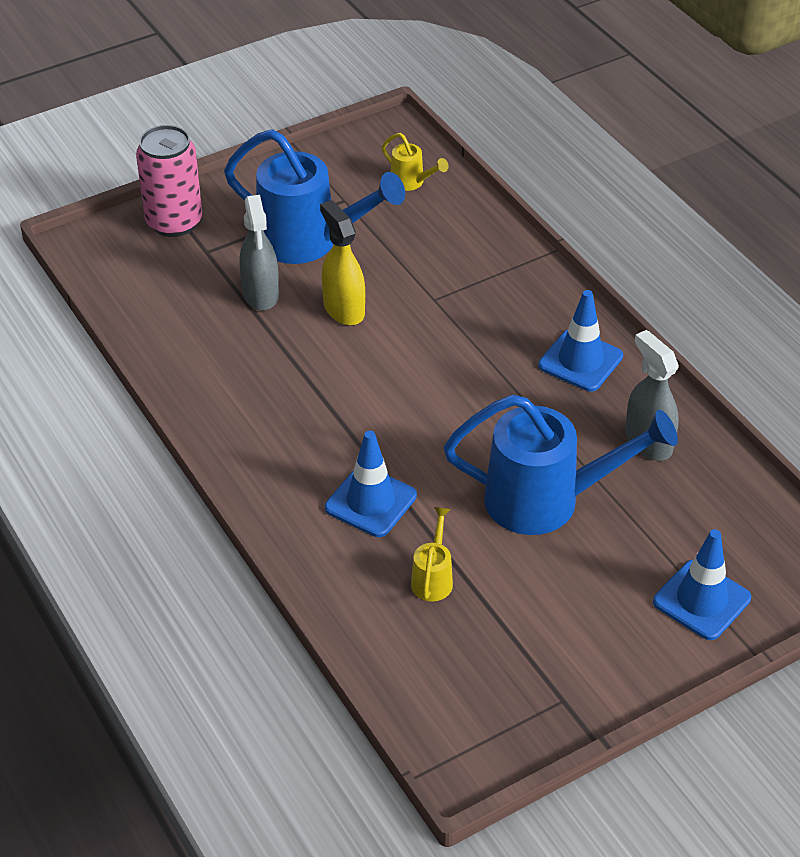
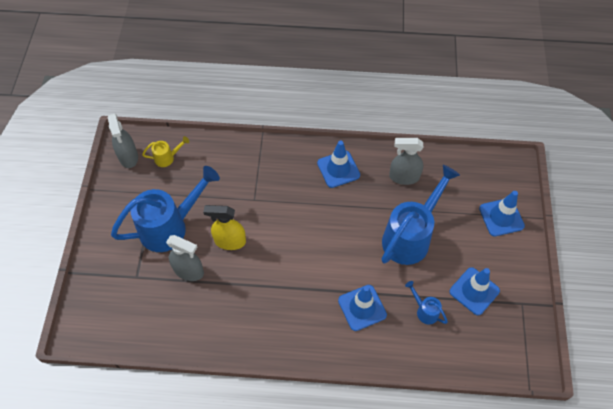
camera: 55 degrees left, 15 degrees up
(174, 222) = (100, 279): pink can -> none
(375, 147) = (128, 157): none -> grey spray bottle
(433, 578) = (424, 311): yellow watering can -> blue watering can
(526, 625) = (474, 291): none -> blue traffic cone

